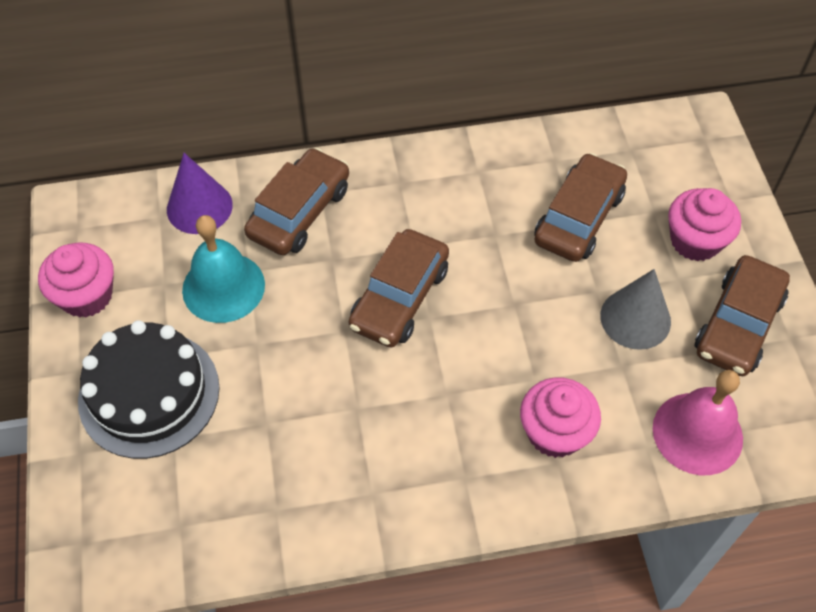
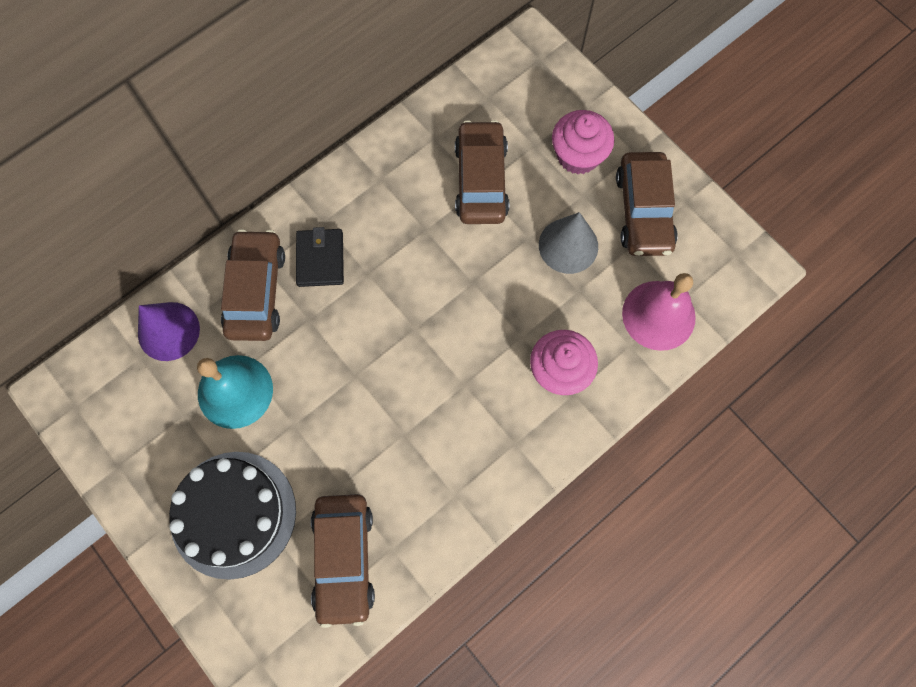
camera: 30 degrees left, 15 degrees up
(86, 296) = (125, 461): pink cupcake -> none
(377, 213) = (320, 259): none -> black wallet
(400, 297) = (382, 324): brown car -> brown car (344, 559)

